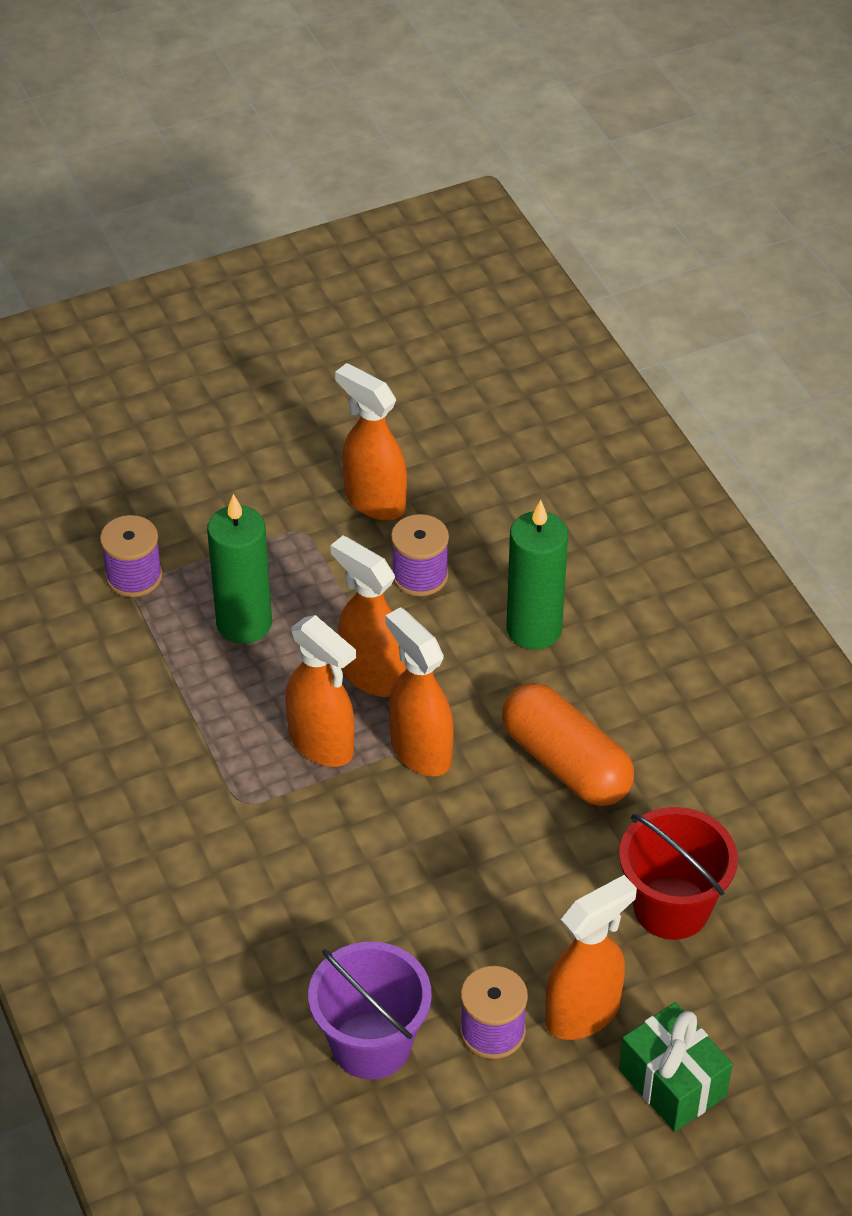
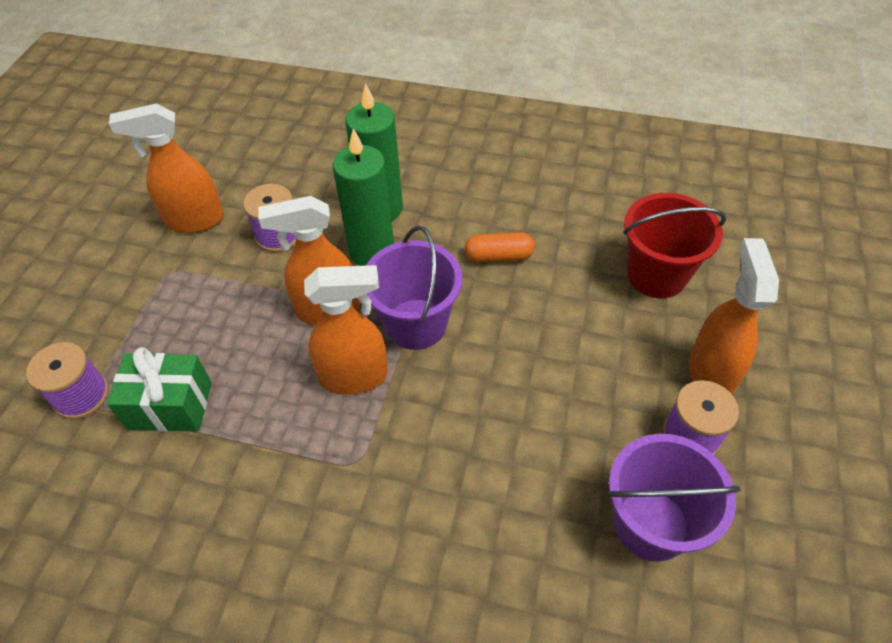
camera: 50 degrees left, 5 degrees up
(244, 623) = (203, 355): green candle -> green candle (372, 251)
(420, 750) = (416, 324): orange spray bottle -> purple bucket
(566, 763) = (499, 256): orange capsule -> orange capsule, size x0.55
(672, 1083) = (801, 360): green gift -> green gift (170, 405)

